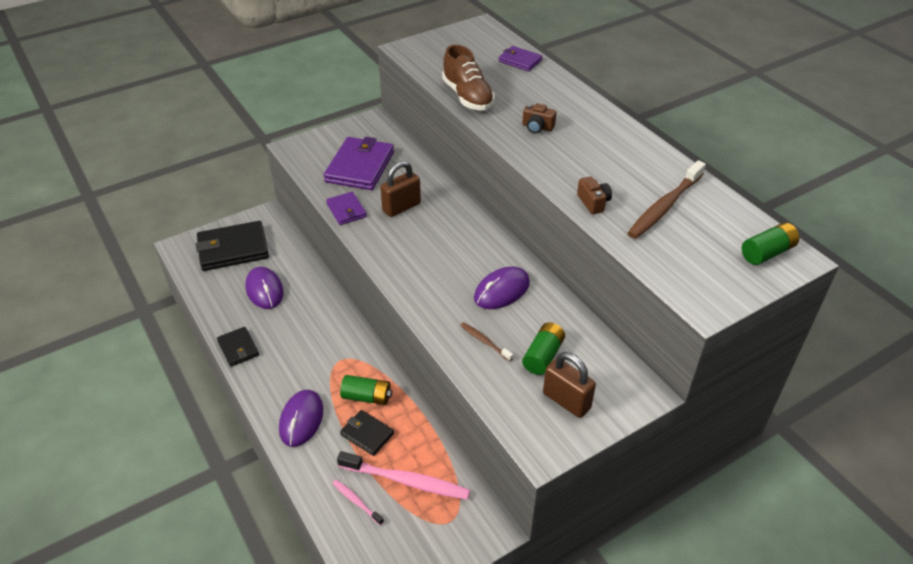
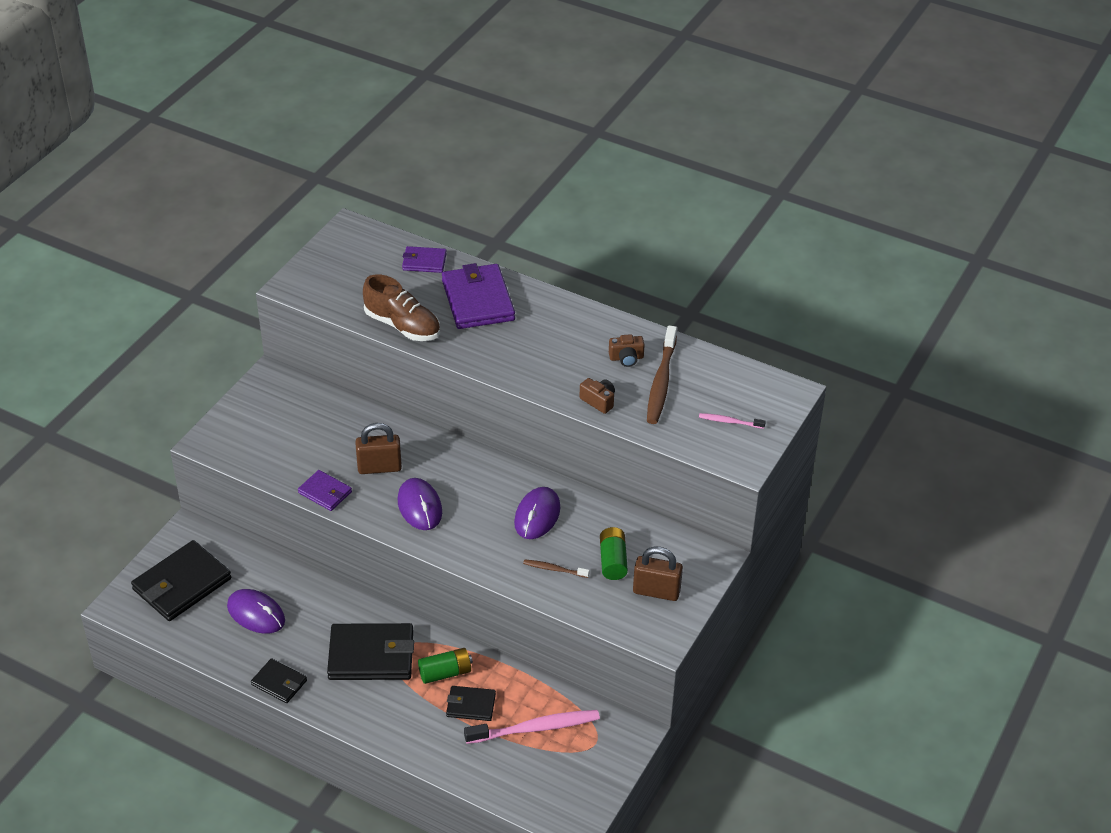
camera: 30 degrees left, 0 degrees up
(301, 419) = (398, 720): purple mouse -> purple mouse (420, 506)
(321, 357) = (371, 655): none -> black wallet
(356, 501) = (504, 764): pink toothbrush -> pink toothbrush (729, 422)
(360, 167) = (300, 438): purple wallet -> purple wallet (478, 300)
(401, 207) = (379, 467): brown padlock -> brown padlock turned 60 degrees clockwise
(537, 127) = (496, 338): brown camera -> brown camera (626, 358)
(767, 253) = (766, 396): green battery -> none

